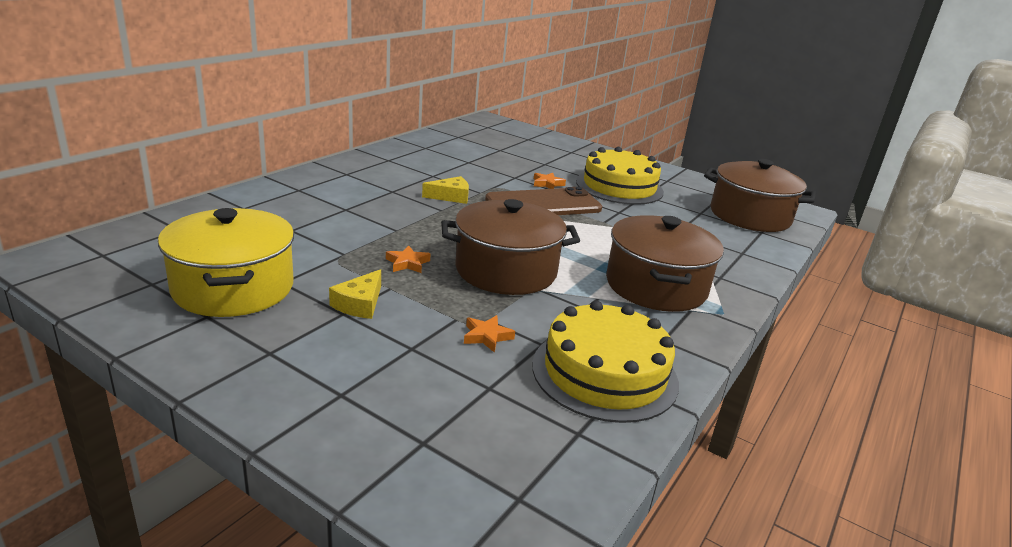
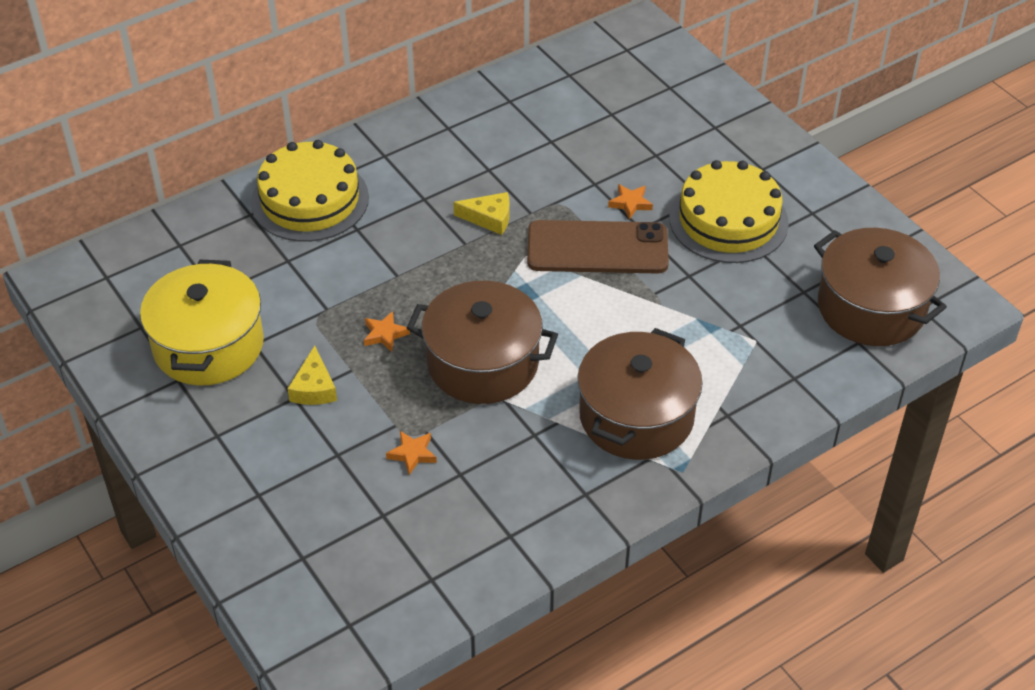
camera: 25 degrees right, 20 degrees up
(360, 304) = (314, 388): yellow cheese -> yellow cheese turned 45 degrees counterclockwise
(604, 373) = (497, 522): yellow cake -> yellow cake (310, 200)

